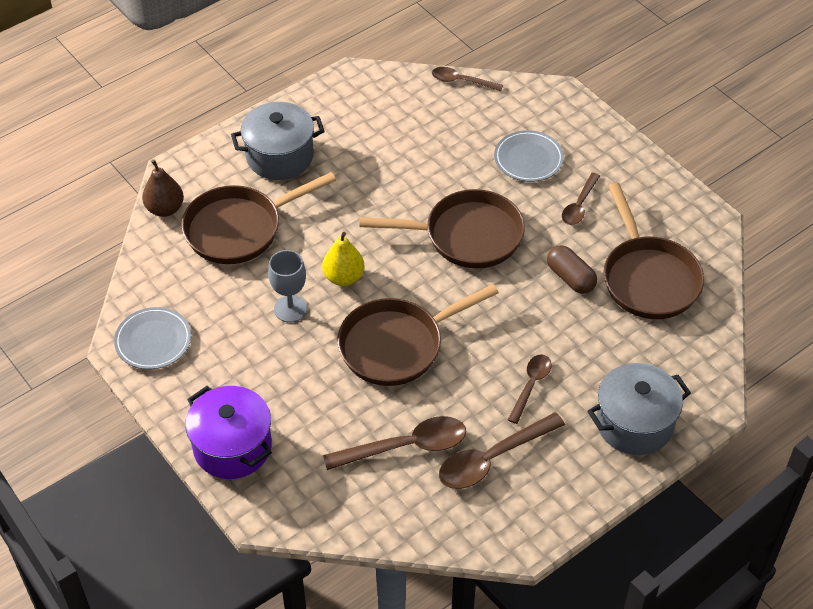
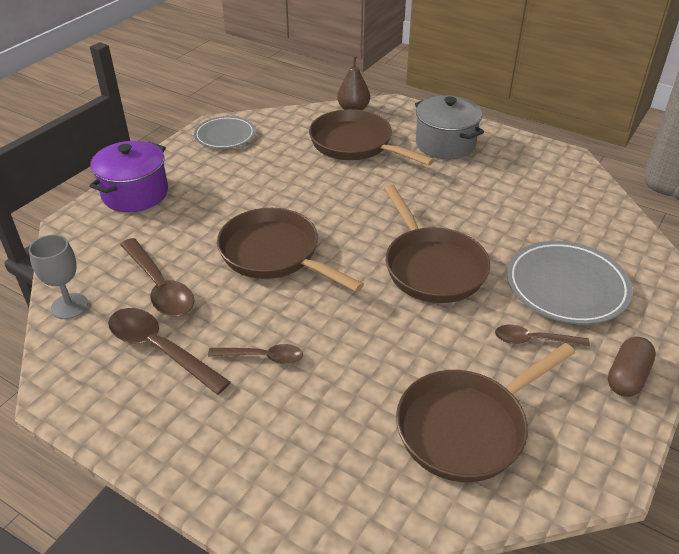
camera: 70 degrees right, 10 degrees down
(290, 309) = (286, 187): grey goblet -> grey goblet (69, 306)
(343, 277) = (336, 206): yellow pear -> none
(461, 81) = (626, 218): brown spoon -> none
(528, 159) = (566, 286): grey plate -> grey plate, size x1.54
(570, 278) = (425, 356): brown capsule -> brown capsule (627, 377)
(634, 423) = (241, 461): grey pot -> none

